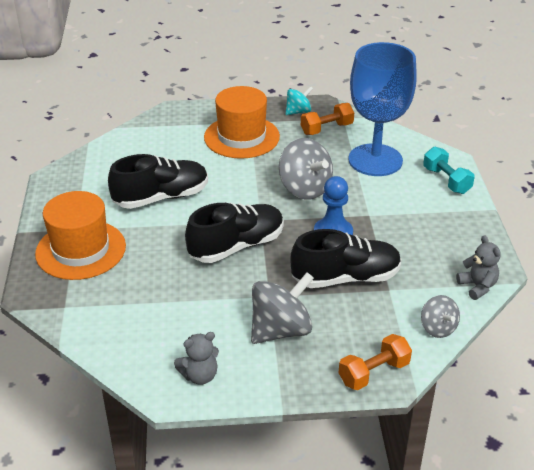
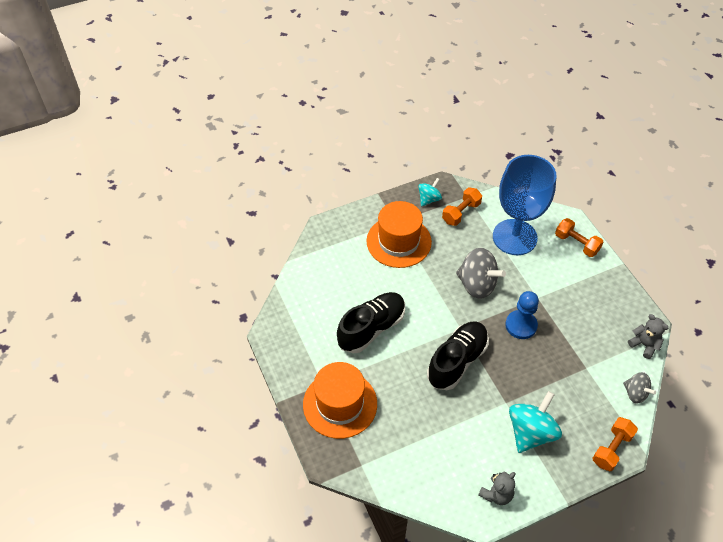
camera: 20 degrees left, 15 degrees up
(281, 330) = (530, 432): grey spinning top -> turquoise spinning top
(346, 278) = (551, 367): black shoe -> none
(446, 180) = (576, 244): turquoise dumbbell -> orange dumbbell

